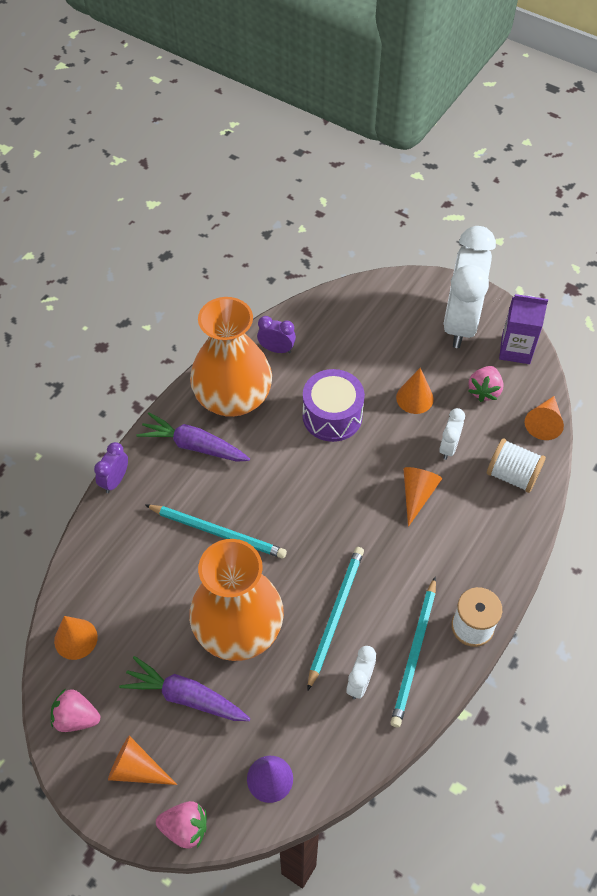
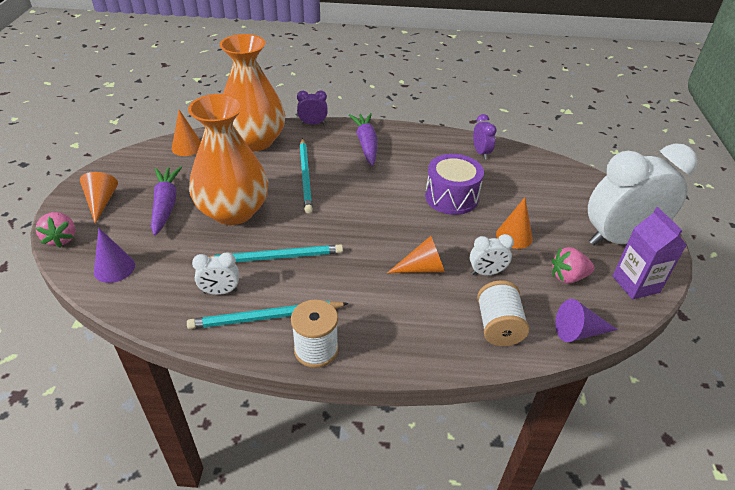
camera: 60 degrees right, 15 degrees down
(76, 718) = (130, 166): pink strawberry -> none
(233, 397) = (420, 147): orange vase -> orange vase (255, 141)
(544, 423) = (578, 332): orange cone -> purple cone

